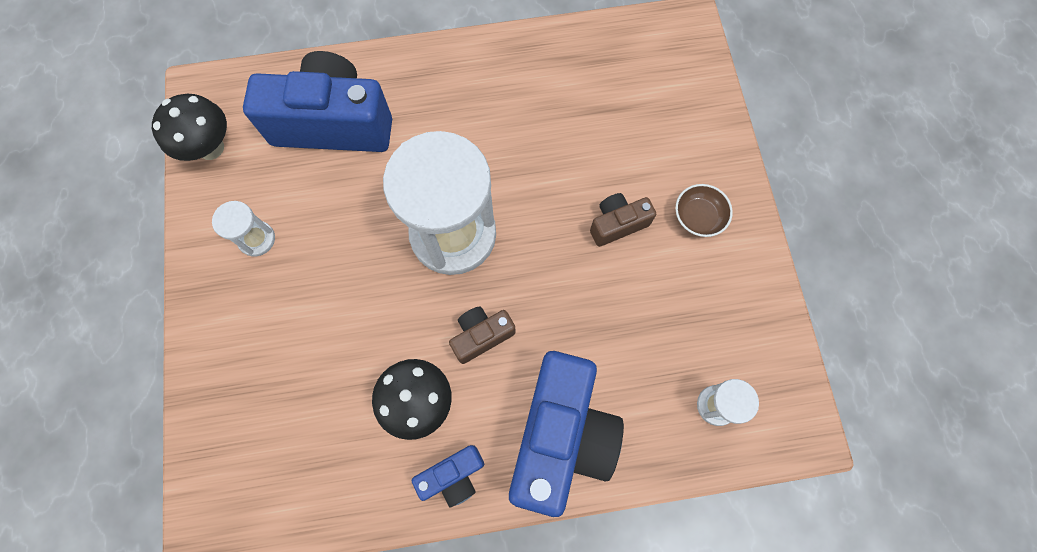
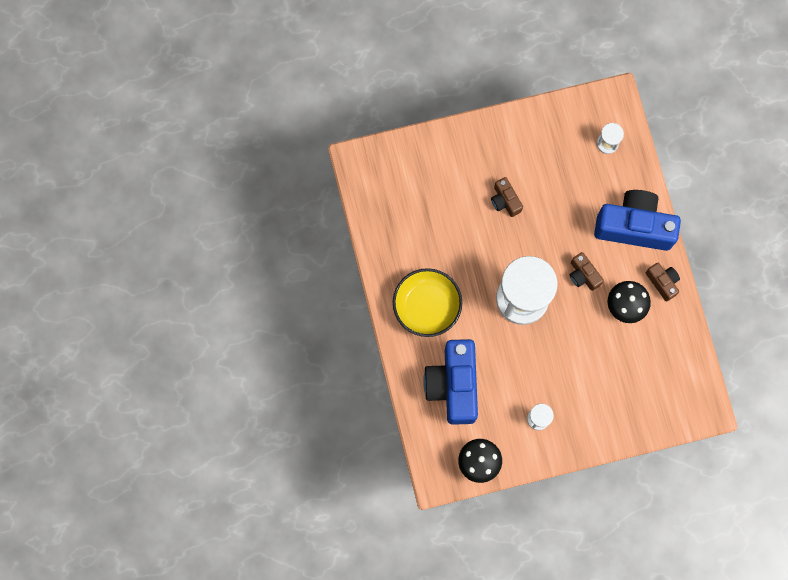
camera: 95 degrees left, 5 degrees up
(453, 476) = (662, 282): blue camera -> brown camera
(458, 98) = (426, 306): none -> yellow bowl
(698, 216) = (495, 153): brown bowl -> none

